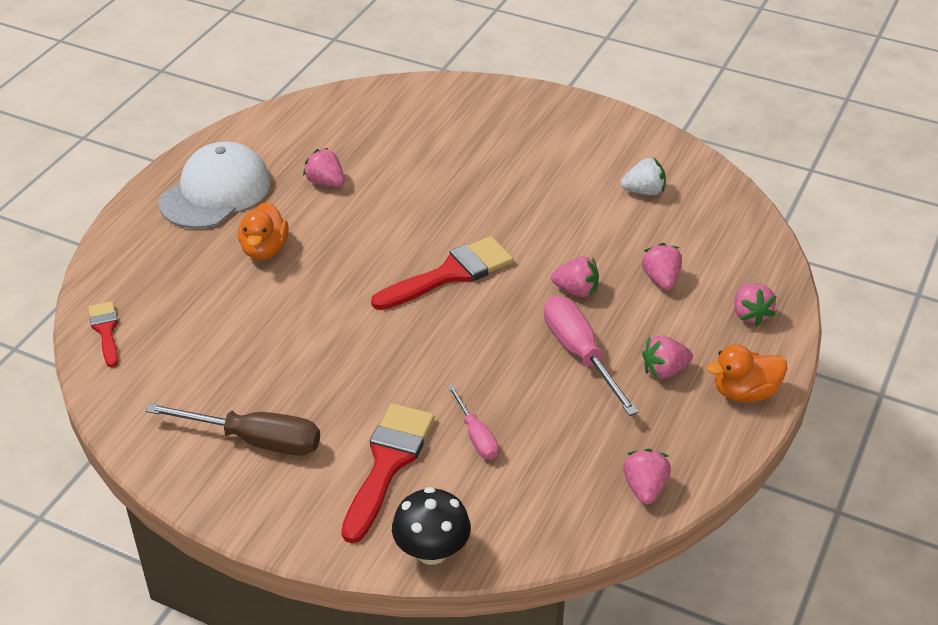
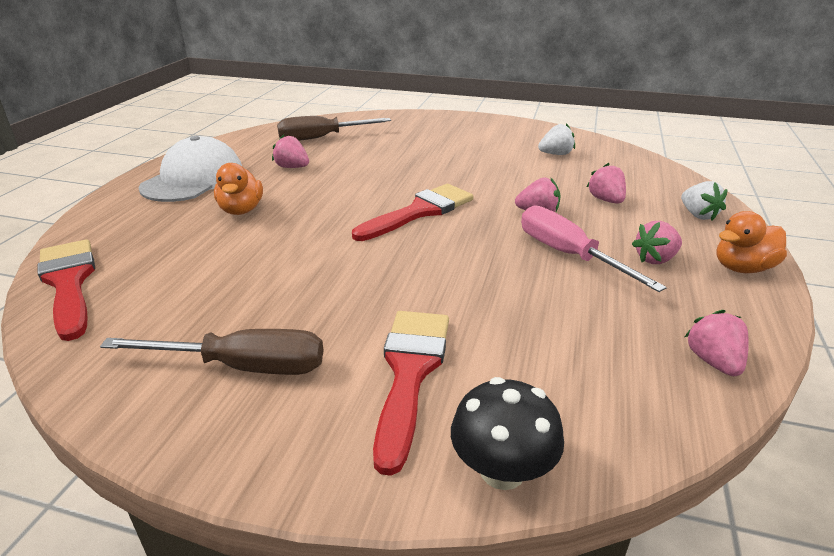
camera: 10 degrees left, 10 degrees down
(106, 330) = (69, 282): red brush -> red brush, size x1.75
(368, 128) = (322, 138): none -> brown screwdriver
(476, 436) = (500, 333): pink screwdriver -> none
(750, 314) = (698, 215): pink strawberry -> white strawberry

